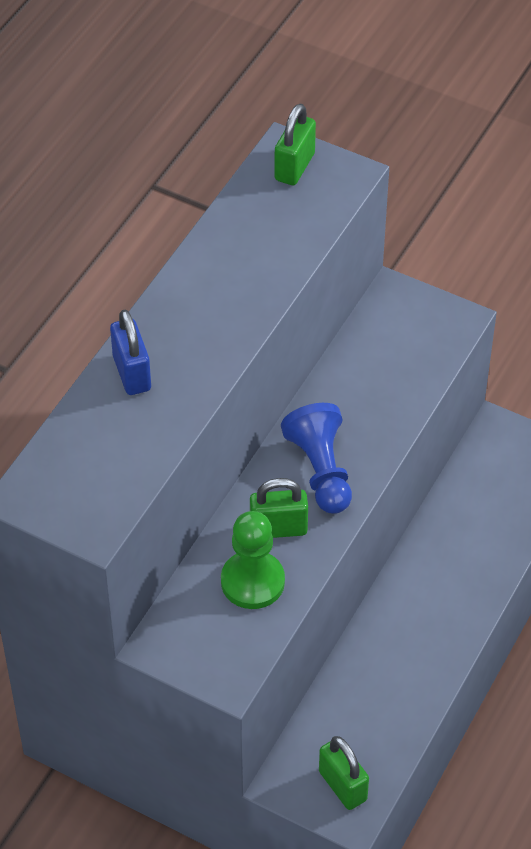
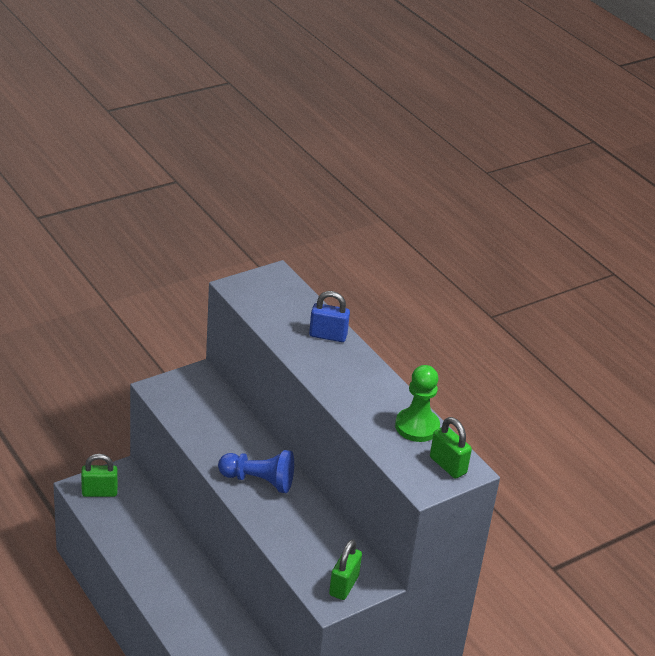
camera: 115 degrees right, 15 degrees down
(252, 582) = (207, 421): green pawn -> green pawn (417, 426)
(278, 528) = (233, 446): green padlock -> green padlock (344, 585)

